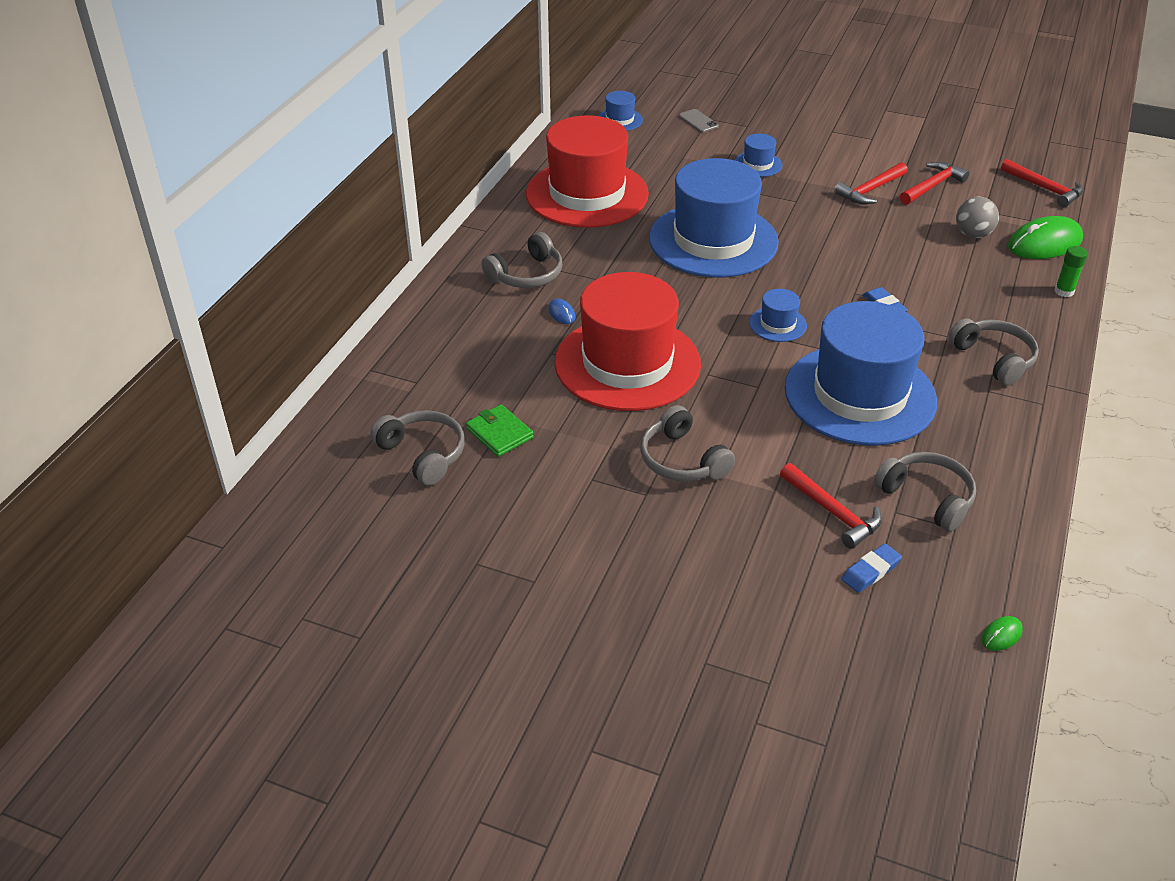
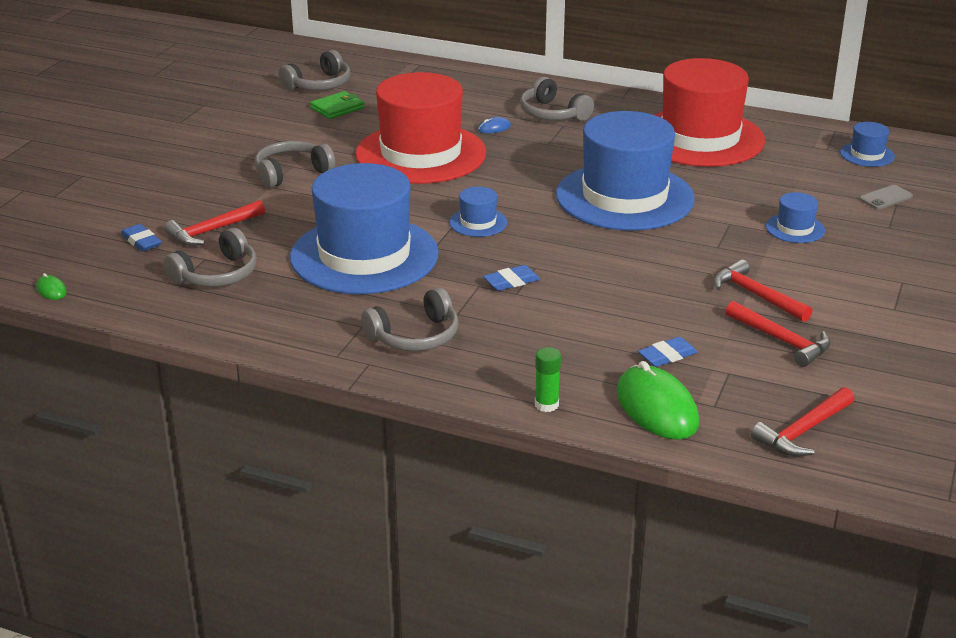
camera: 90 degrees right, 10 degrees down
(973, 234) = (667, 356): grey ball -> blue eraser

